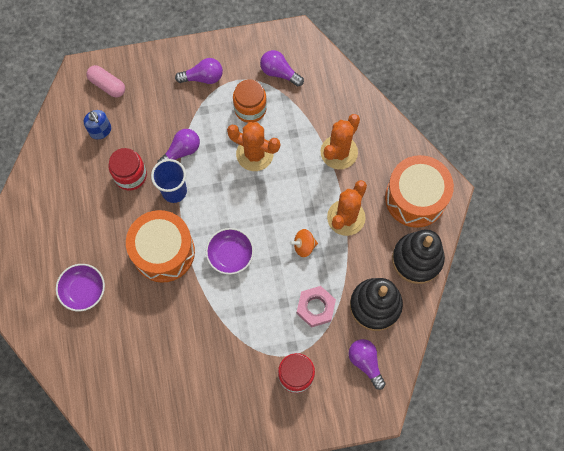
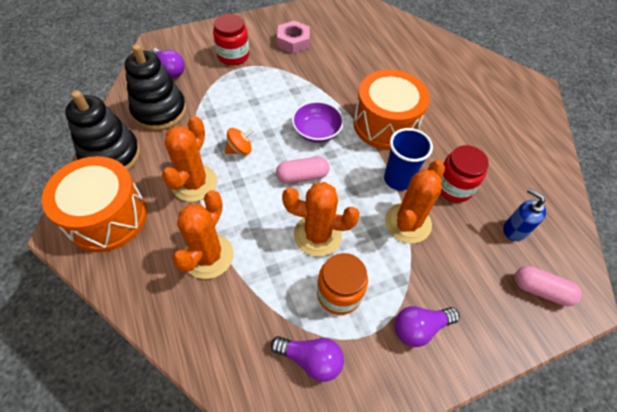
camera: 165 degrees right, 15 degrees down
(83, 290) = (445, 86): purple bowl -> none
(181, 151) = (407, 223): purple light bulb -> orange cactus
(254, 208) = (302, 176): none -> pink capsule
(315, 307) = (221, 102): pink nut -> pink nut (293, 41)

